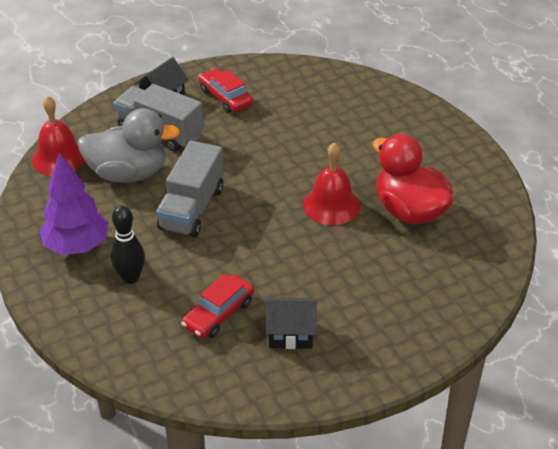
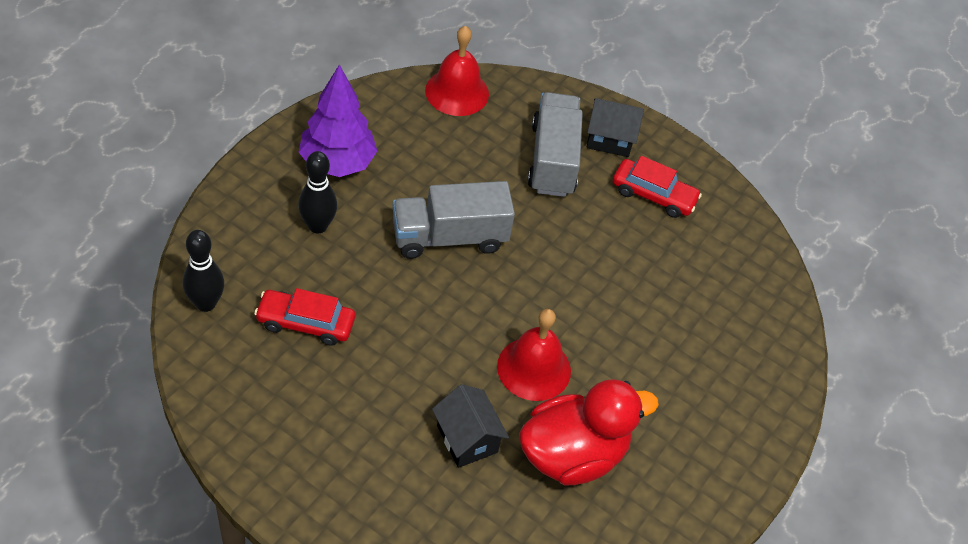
camera: 55 degrees right, 10 degrees up
(128, 173) = (469, 159): grey duck -> none
(161, 370) = (206, 303): none -> black bowling pin
(225, 97) = (653, 195): red car -> red car turned 90 degrees clockwise
(290, 334) = (309, 400): black house -> black house (467, 439)
(409, 211) = (573, 454): red duck -> red duck turned 45 degrees clockwise

